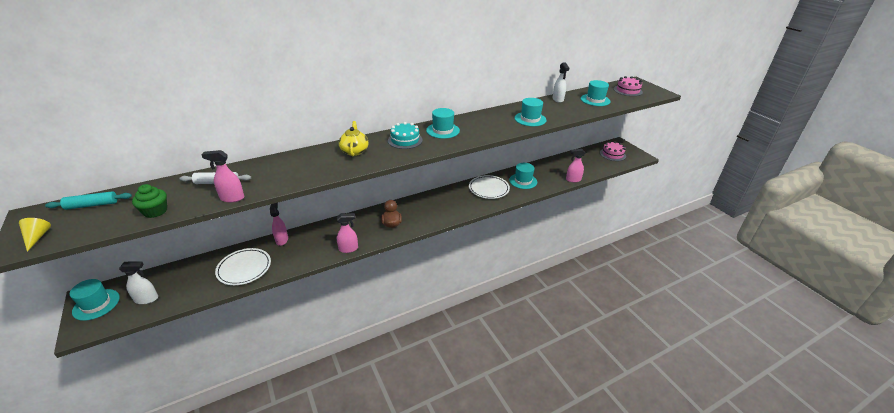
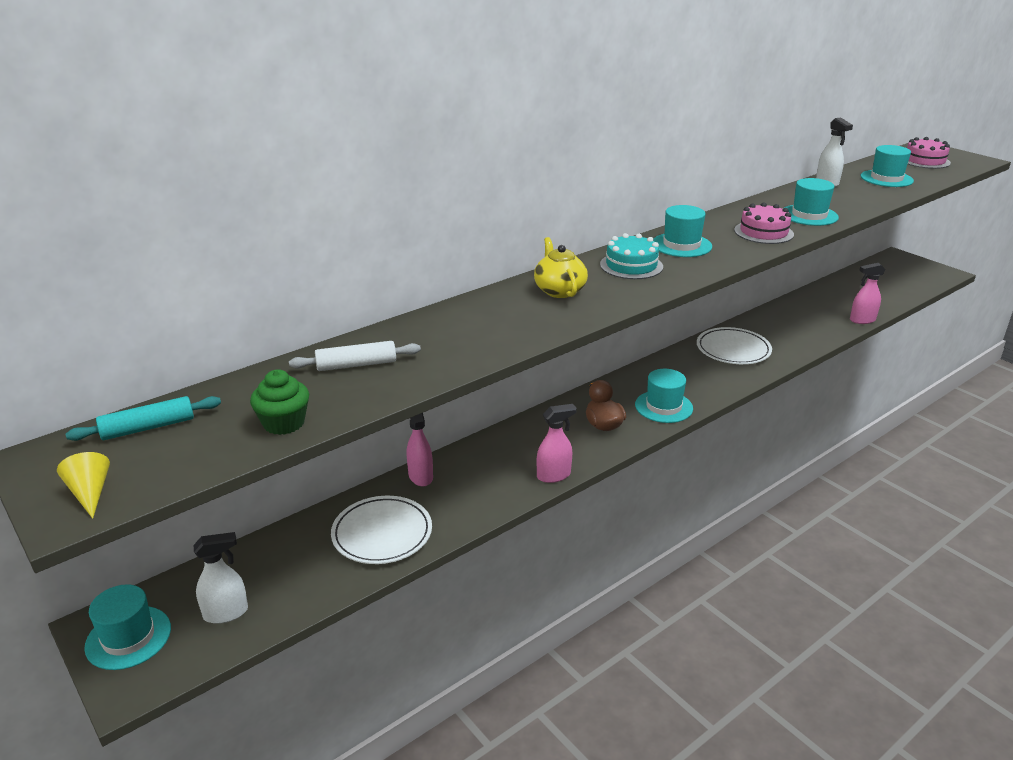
camera: 10 degrees left, 5 degrees down
(232, 198) = (408, 386): pink spray bottle -> none
(523, 181) = (782, 331): turquoise hat -> turquoise hat (663, 407)
(612, 154) = (899, 274): pink cake -> pink cake (763, 232)

